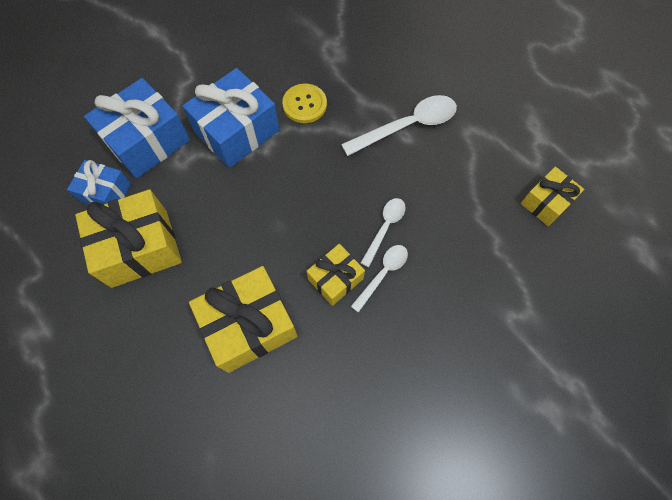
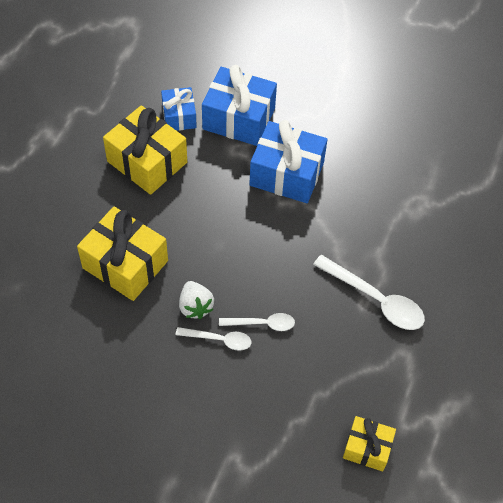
camera: 60 degrees right, 10 degrees down
(304, 104) = (345, 210): yellow button -> none
(335, 279) = (195, 306): yellow gift -> white strawberry

